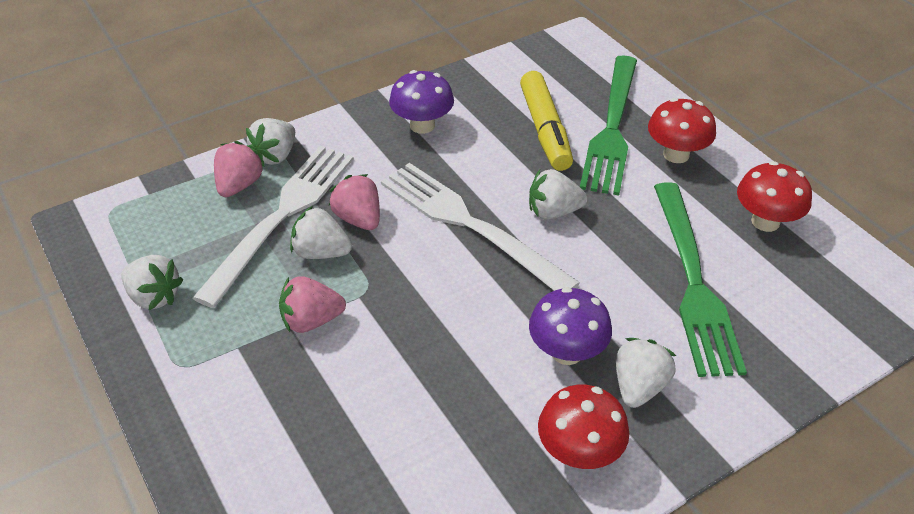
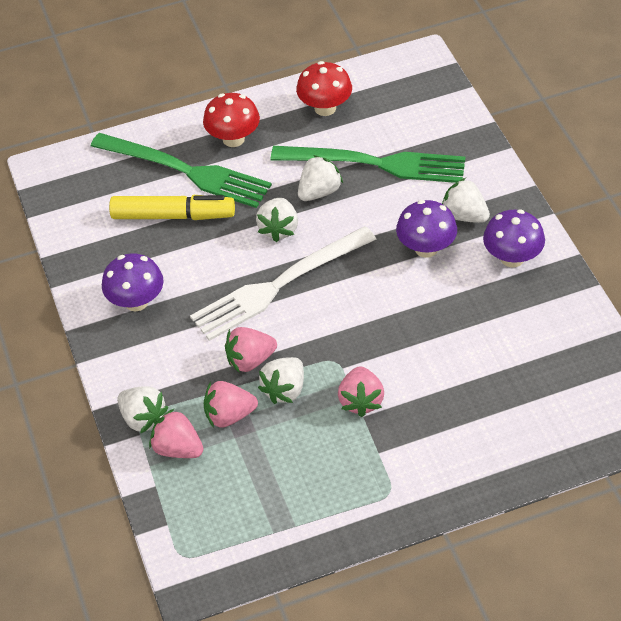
camera: 75 degrees left, 5 degrees up
(154, 297) = (307, 513): white strawberry -> white strawberry (319, 192)
(283, 215) = (229, 415): white fork -> pink strawberry
(579, 452) = (512, 258): red mushroom -> purple mushroom

